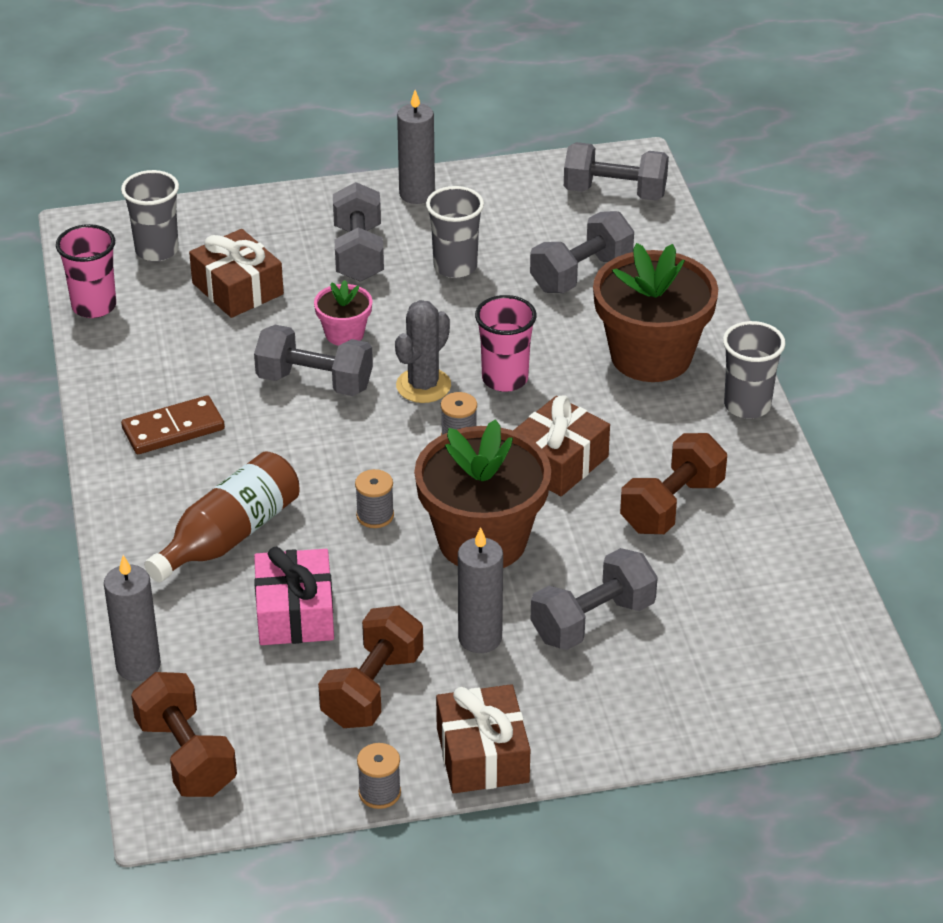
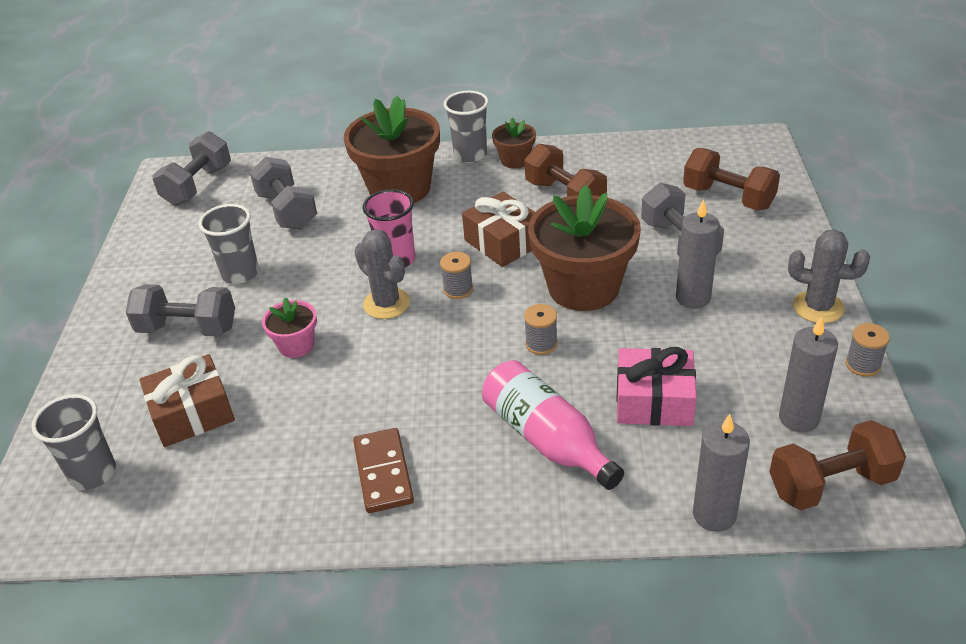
camera: 75 degrees left, 0 degrees up
(94, 306) = (157, 531): pink cup -> none
(230, 536) = (547, 439): brown bottle -> pink bottle
(315, 382) = (354, 369): grey dumbbell -> none
(372, 689) = (747, 360): brown dumbbell -> brown dumbbell (728, 197)
(417, 194) = (127, 287): grey candle -> grey candle (798, 418)
(482, 755) = (818, 307): brown gift -> grey cactus
(746, 449) = (515, 160): none -> brown flower pot

